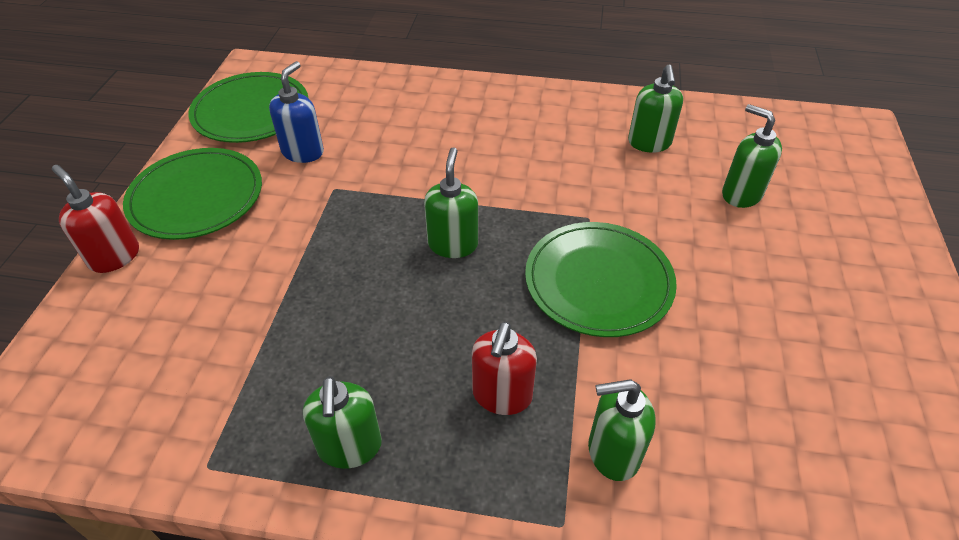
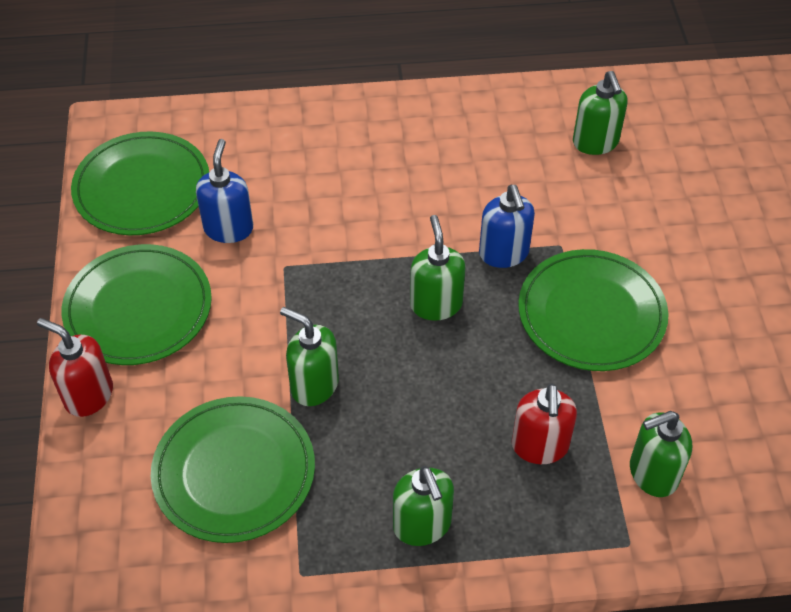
camera: 15 degrees left, 5 degrees up
(198, 350) = (234, 472): none -> green plate
(533, 215) = (504, 253): none -> blue soap dispenser
(741, 194) = (702, 186): green soap dispenser -> green soap dispenser (314, 385)

